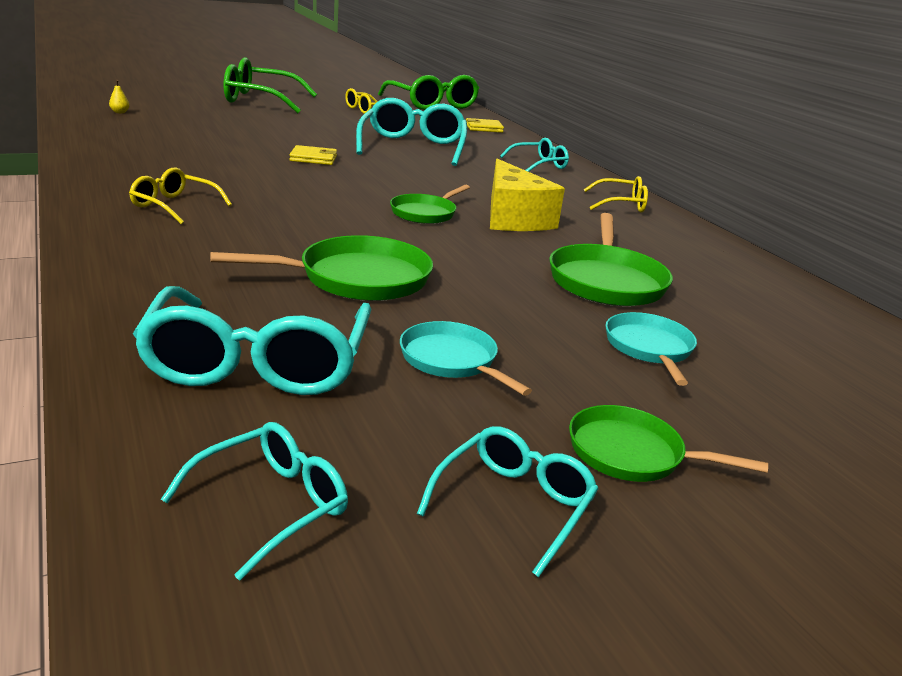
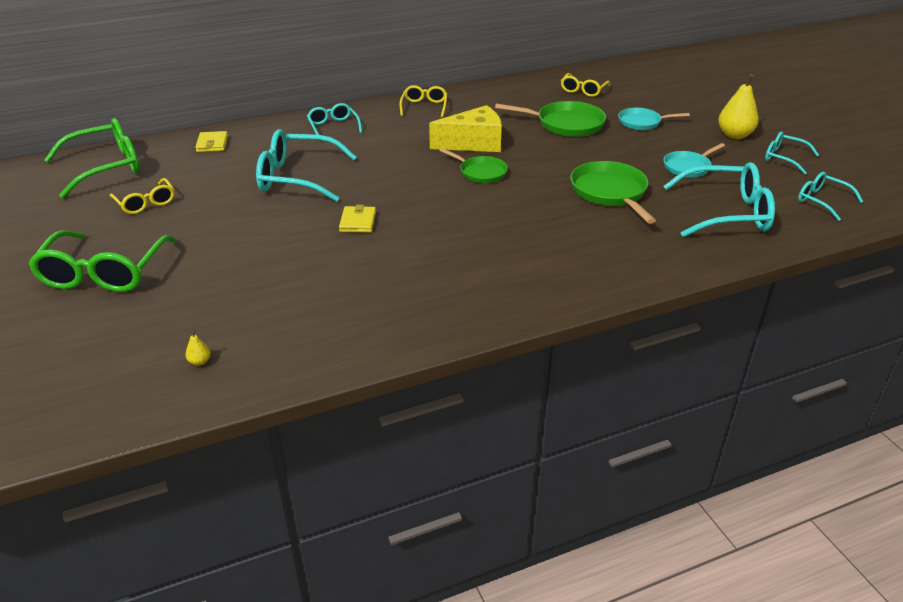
camera: 85 degrees left, 10 degrees up
(174, 206) = (520, 270): yellow glasses -> yellow glasses (583, 90)
(632, 453) = (734, 135): green pan -> yellow pear

